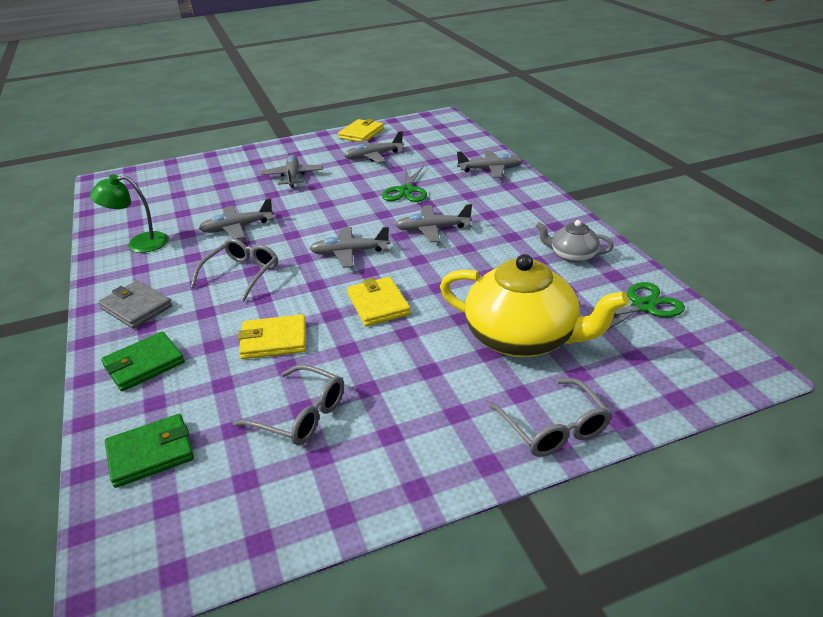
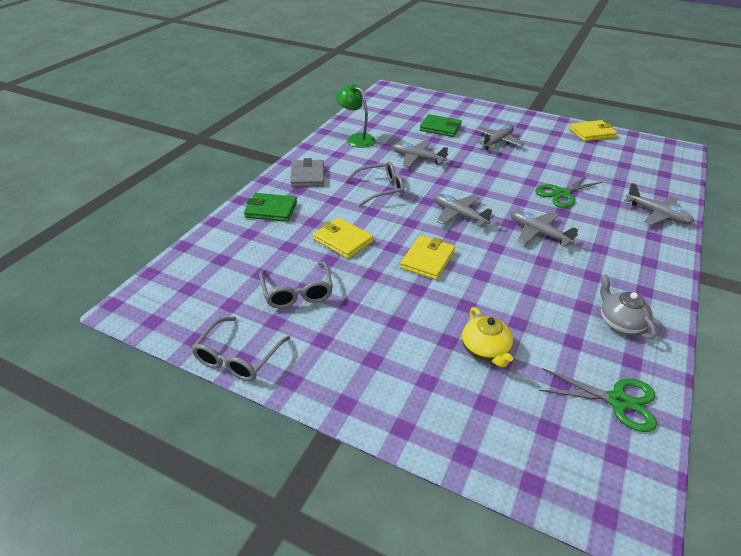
camera: 45 degrees right, 5 degrees up
(151, 453) = (216, 258): green wallet -> green wallet (440, 128)
(373, 156) = (575, 155): grey plane -> none
(523, 338) = (485, 350): yellow teapot -> yellow teapot, size x0.49
(554, 428) = (414, 420): grey glasses -> grey glasses (238, 357)

